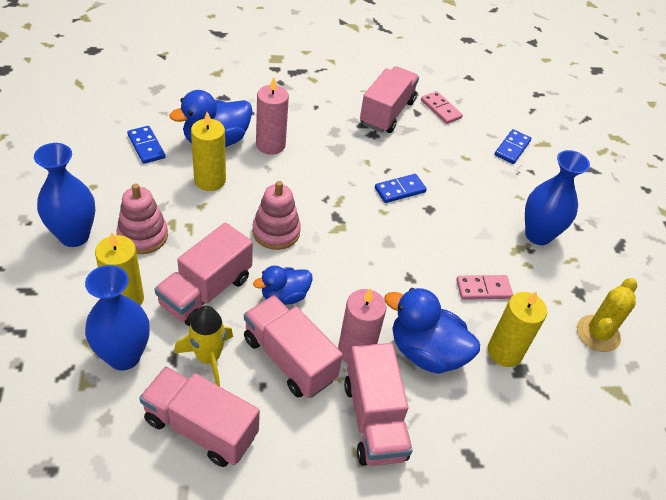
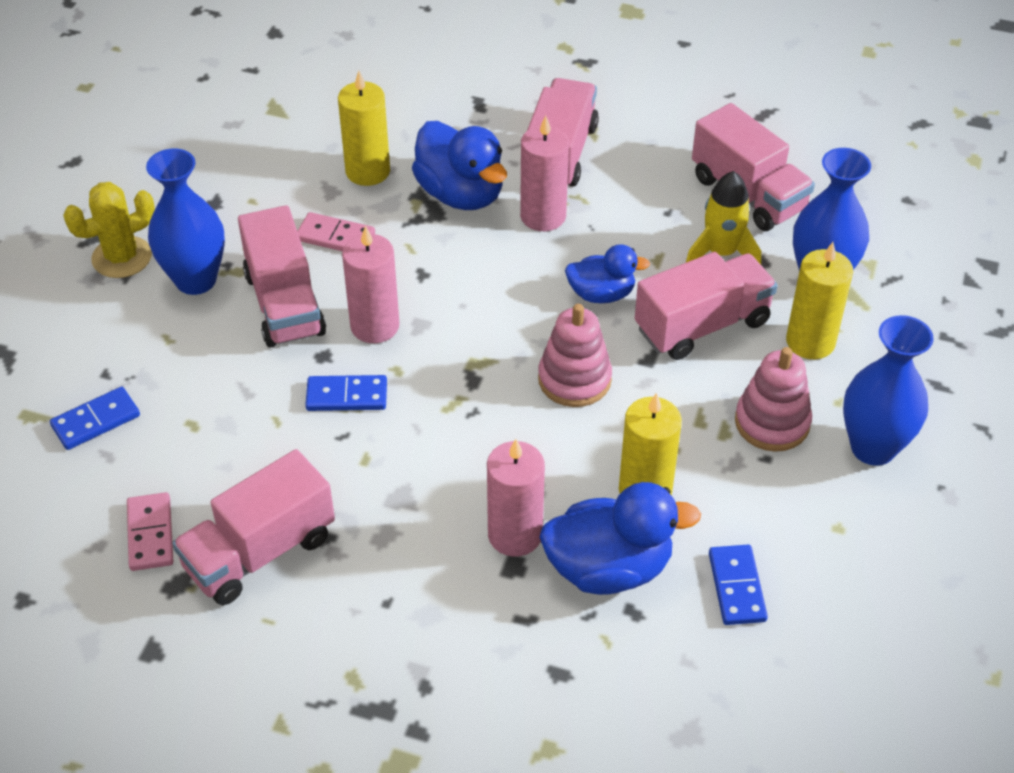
camera: 150 degrees left, 0 degrees up
(289, 359) = (626, 228): pink truck -> pink truck (284, 304)
(414, 234) = (375, 326): none -> pink candle
(598, 333) = (238, 159): yellow cactus -> yellow cactus (122, 257)

